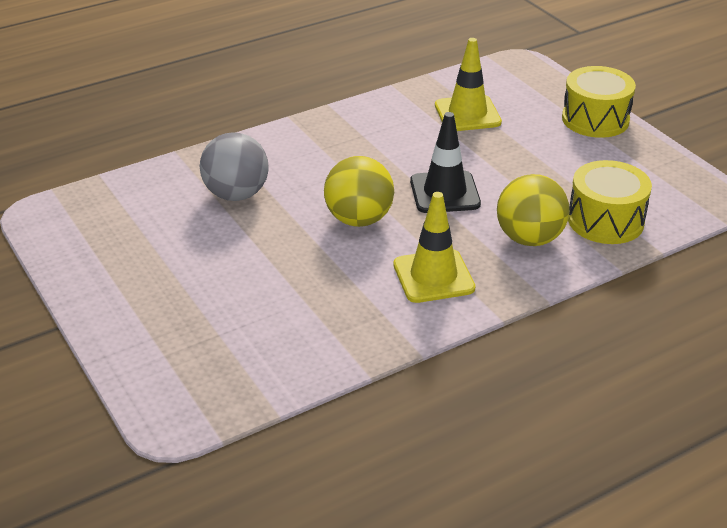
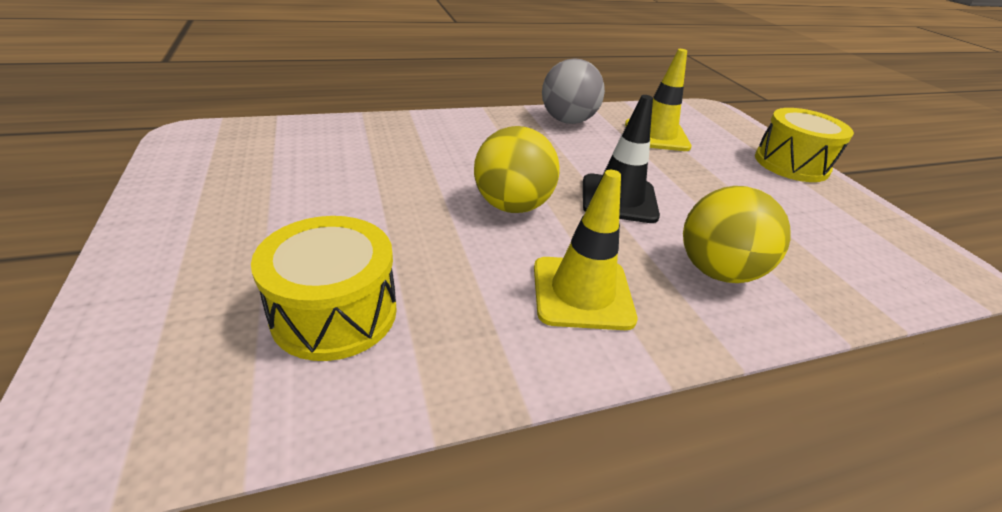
camera: 10 degrees right, 0 degrees up
(236, 194) = (394, 156): grey ball -> grey ball (567, 121)
(605, 221) = (817, 270): yellow drum -> yellow drum (335, 313)

